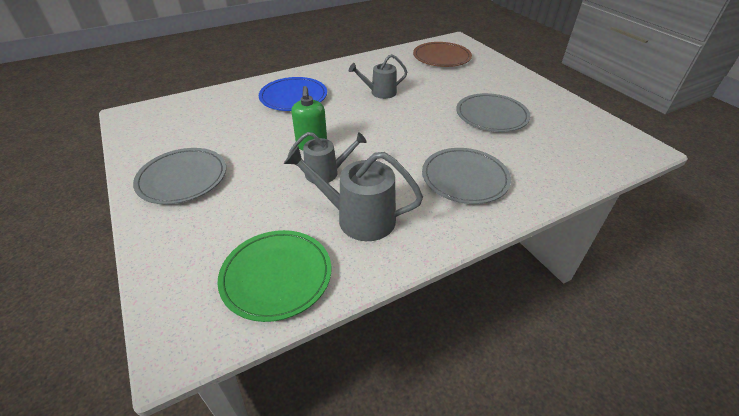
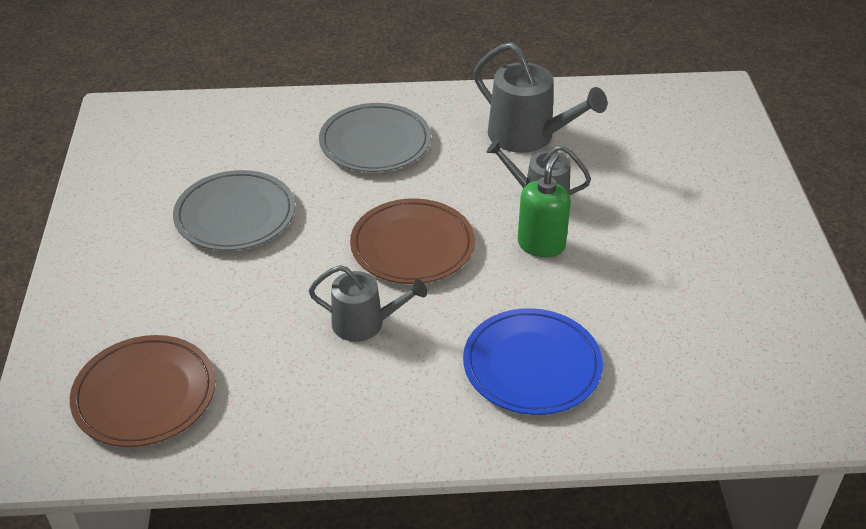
camera: 155 degrees left, 0 degrees up
(182, 178) = (735, 244): grey plate -> none
(276, 276) = (631, 112): green plate -> none
(385, 126) = (412, 245): none -> brown plate

